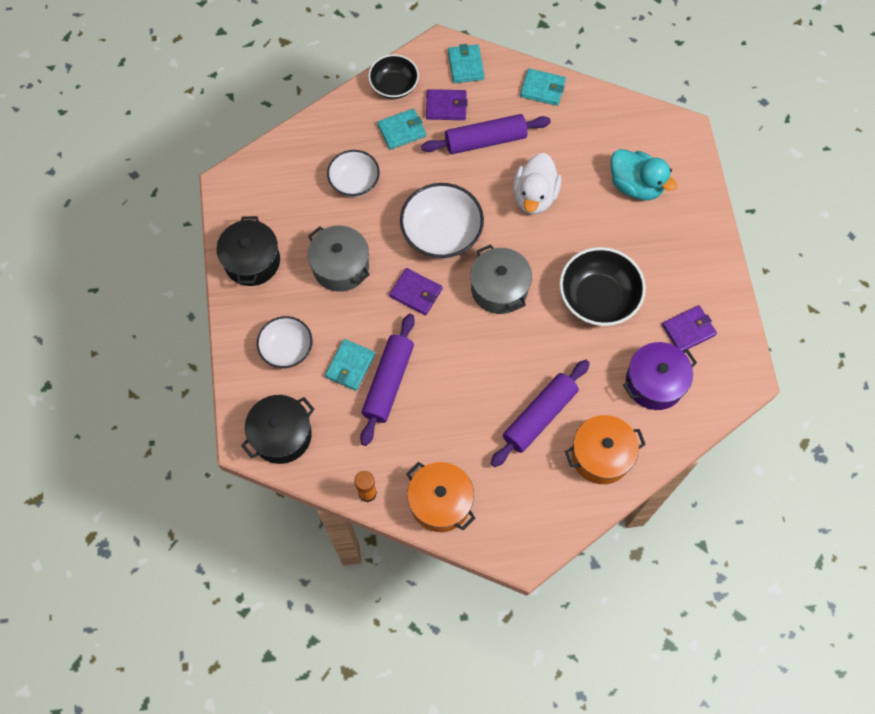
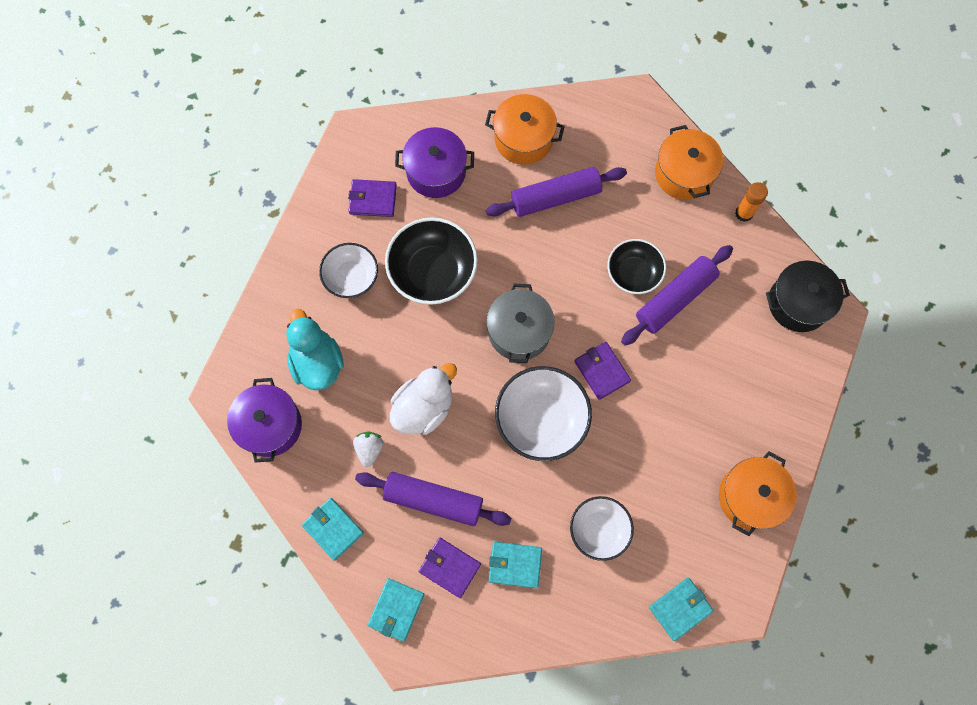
camera: 150 degrees left, 5 degrees up
(252, 261) = (750, 497): black pot -> orange pot
(287, 349) = (756, 383): white bowl -> white bowl (351, 277)
(340, 266) = (662, 440): grey pot -> none
(350, 366) = (703, 334): turquoise wallet -> turquoise wallet (680, 609)
(394, 86) = (491, 629): black bowl -> black bowl (633, 273)
(554, 149) = (369, 449): none -> white strawberry
(636, 128) = (270, 425): none -> purple pot

